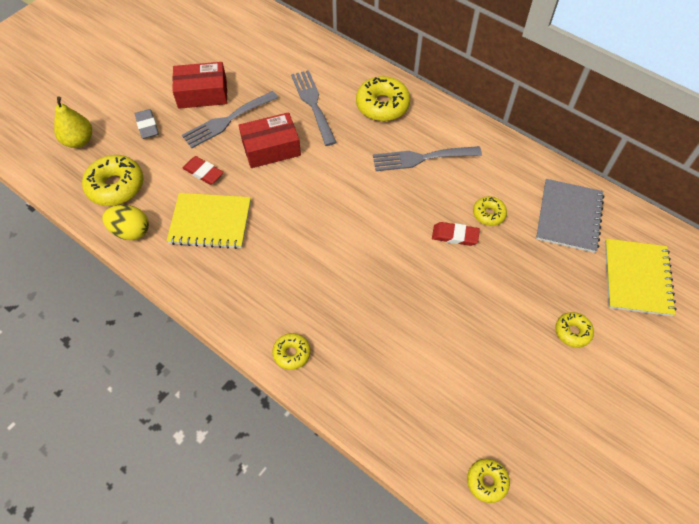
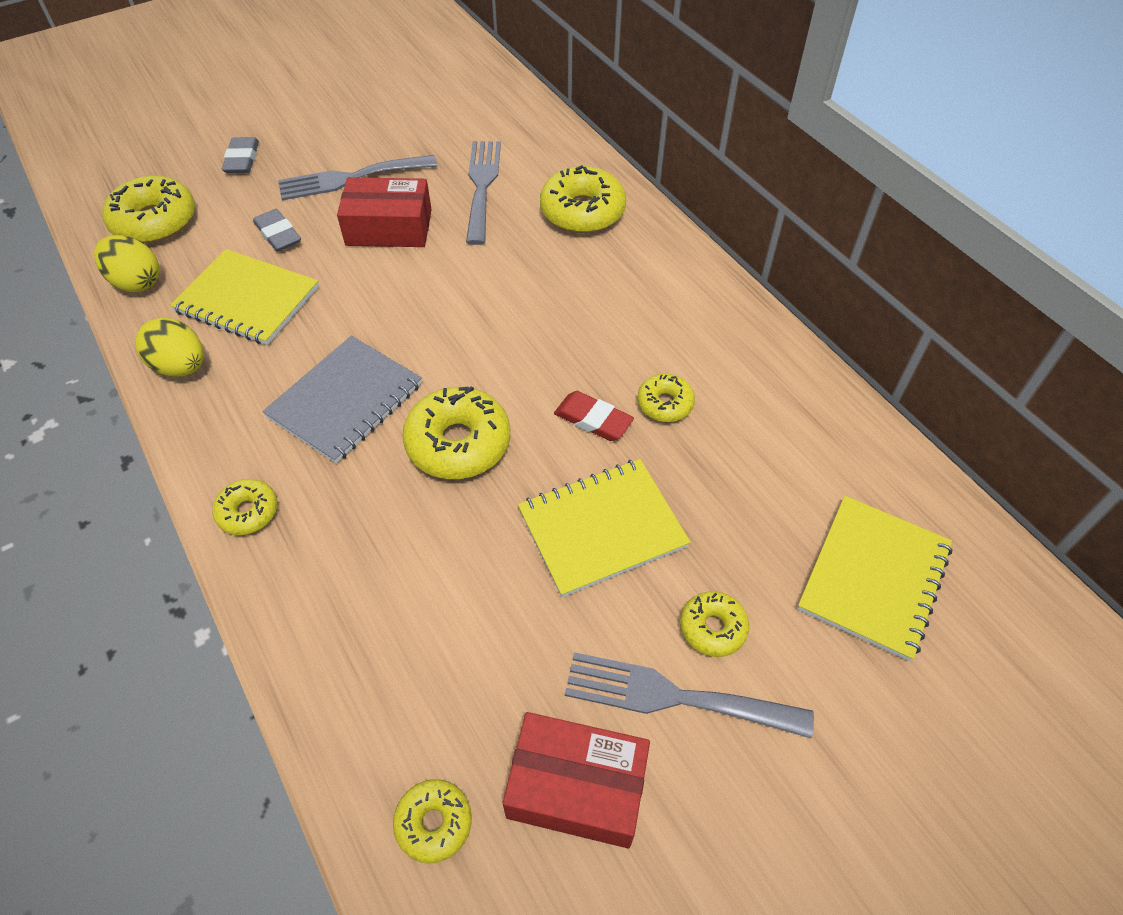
camera: 20 degrees right, 5 degrees down
(79, 141) = (145, 156): yellow pear -> none
(195, 278) = (181, 367): none -> yellow egg
(202, 93) = (338, 137): red box -> red box (576, 787)
(203, 172) = (278, 234): red eraser -> grey eraser
(388, 273) = (458, 443): none -> yellow donut
(421, 158) = (601, 296): grey fork -> grey fork (674, 696)
(491, 297) = (602, 528): none -> yellow notebook
(568, 217) = (798, 445): grey notebook -> grey notebook (345, 400)

